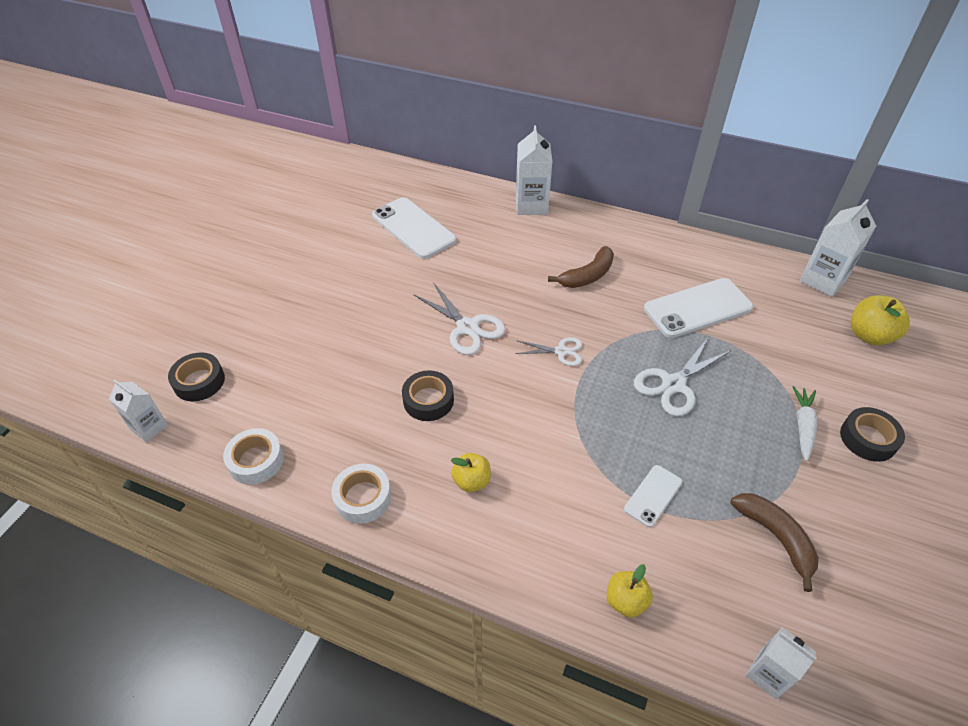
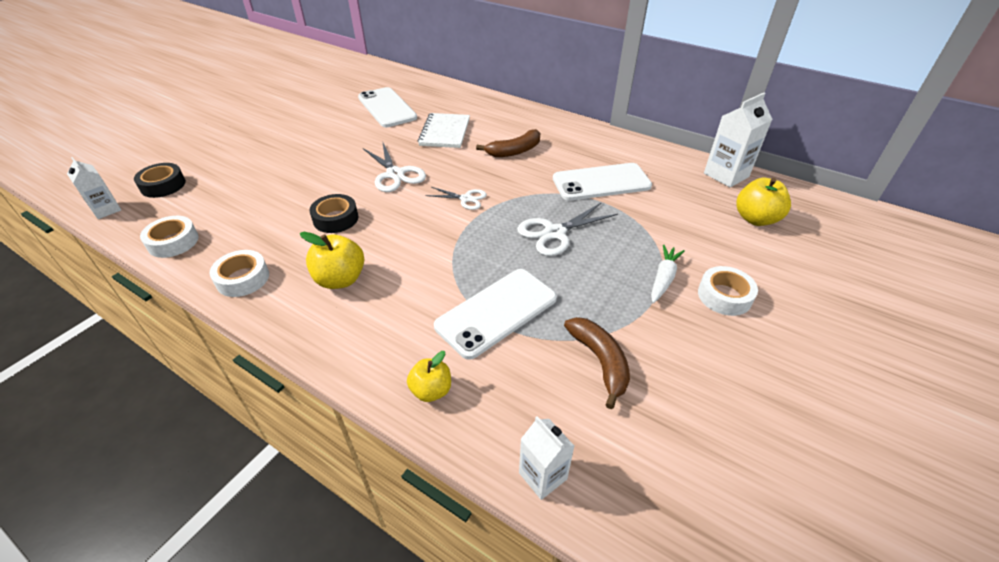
camera: 10 degrees right, 5 degrees down
(471, 481) = (340, 279): yellow apple -> yellow apple, size x1.53
(498, 257) = (445, 132): none -> white notebook
(531, 205) = (490, 102): white carton -> none
(653, 495) = (496, 312): white phone -> white phone, size x1.91
(868, 439) = (724, 296): black tape -> white tape

